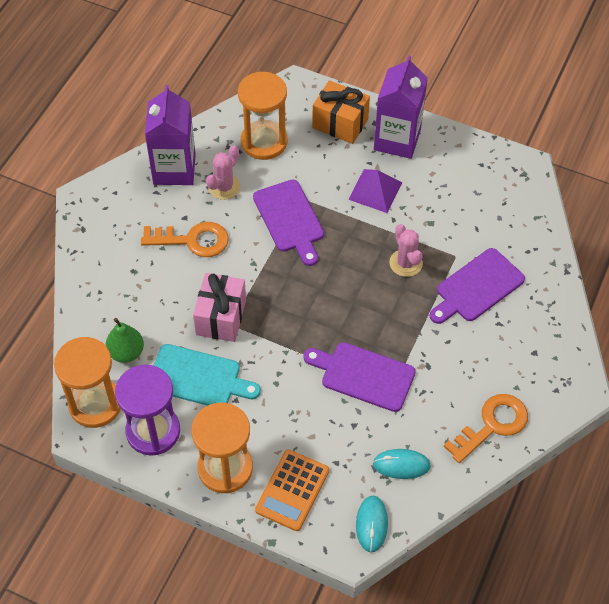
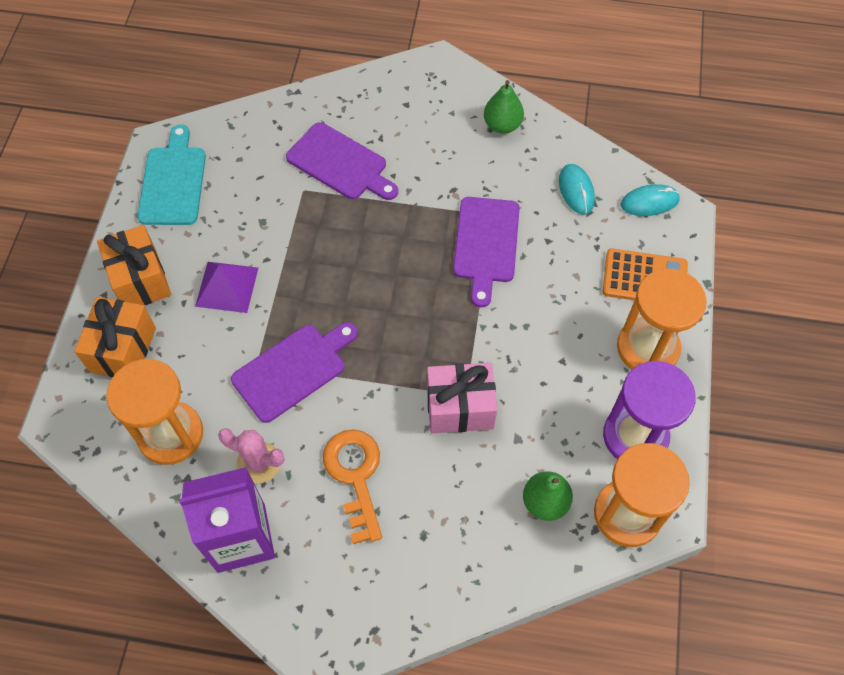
camera: 105 degrees left, 5 degrees up
(198, 377) = (549, 408): turquoise cutting board -> turquoise cutting board (173, 182)
(397, 140) = (140, 280): purple carton -> orange gift
(406, 263) = (326, 234): pink cactus -> none
(492, 425) = (502, 125): orange key -> green pear

